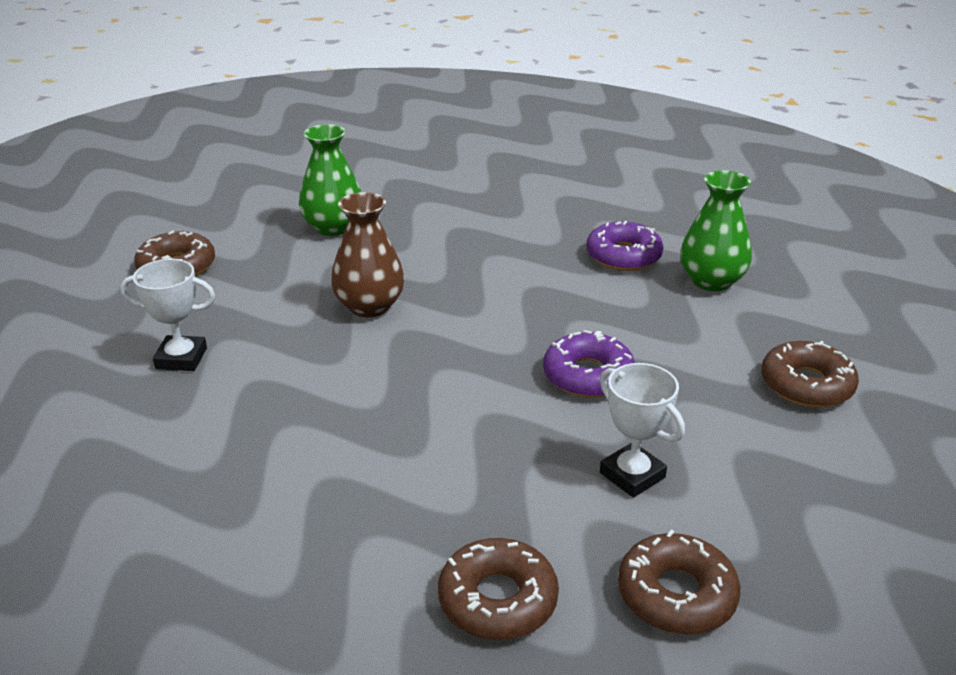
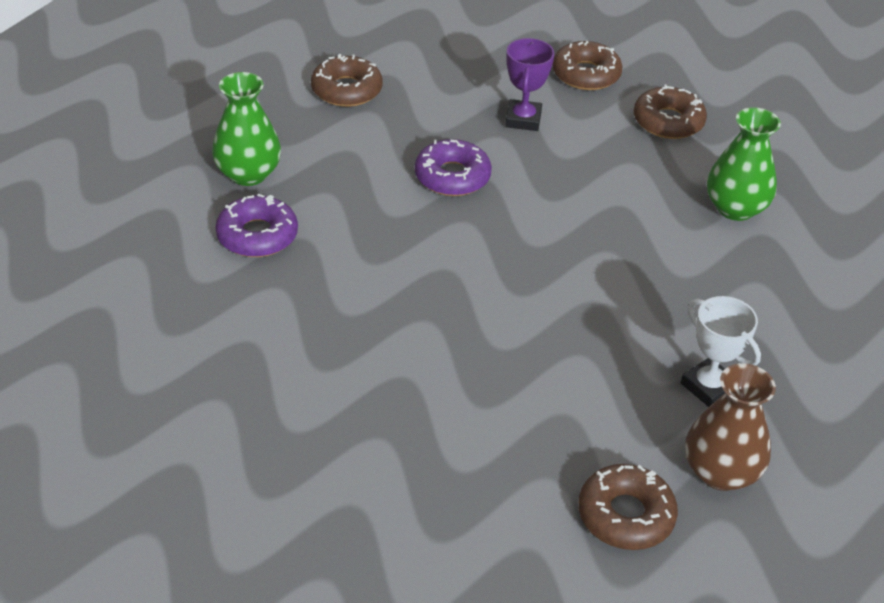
camera: 135 degrees left, 10 degrees up
(333, 227) = (423, 458): green vase -> green vase (735, 208)
(369, 306) = (512, 333): brown vase -> brown vase (720, 472)
(632, 475) = (523, 119): white trophy -> purple trophy

